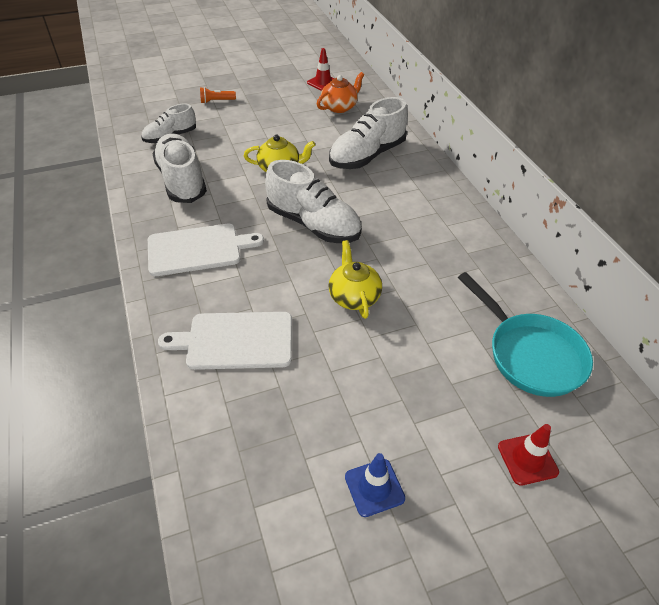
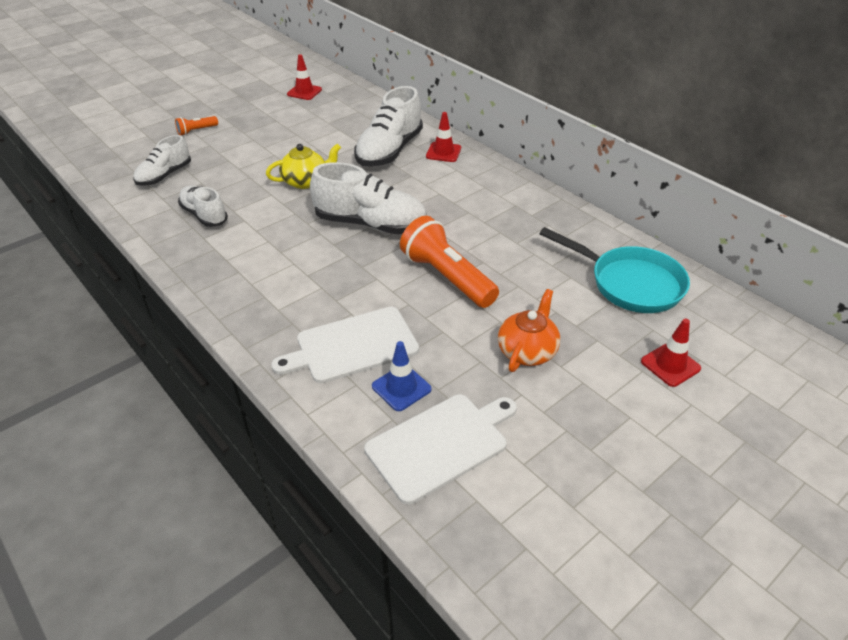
camera: 20 degrees left, 5 degrees down
(182, 181) = (204, 215): white shoe -> white shoe, size x0.61
(198, 249) = (262, 275): white cutting board -> white cutting board (440, 444)
(339, 107) = (335, 112): orange teapot -> orange teapot (527, 351)
(354, 296) = (447, 277): yellow teapot -> orange flashlight
(374, 487) = (554, 427): blue traffic cone -> blue traffic cone (401, 388)
(416, 168) = (443, 152): none -> red traffic cone

